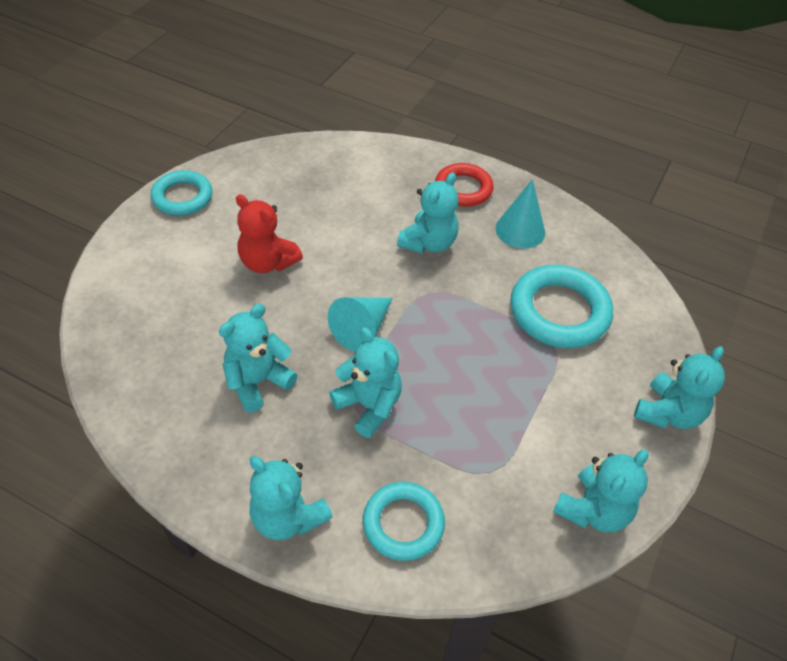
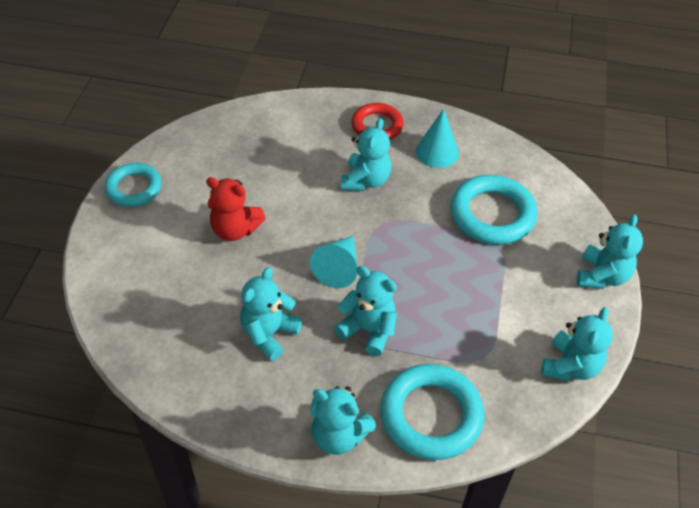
camera: 15 degrees left, 0 degrees up
(403, 523) = (431, 415): turquoise ring -> turquoise ring, size x1.53

